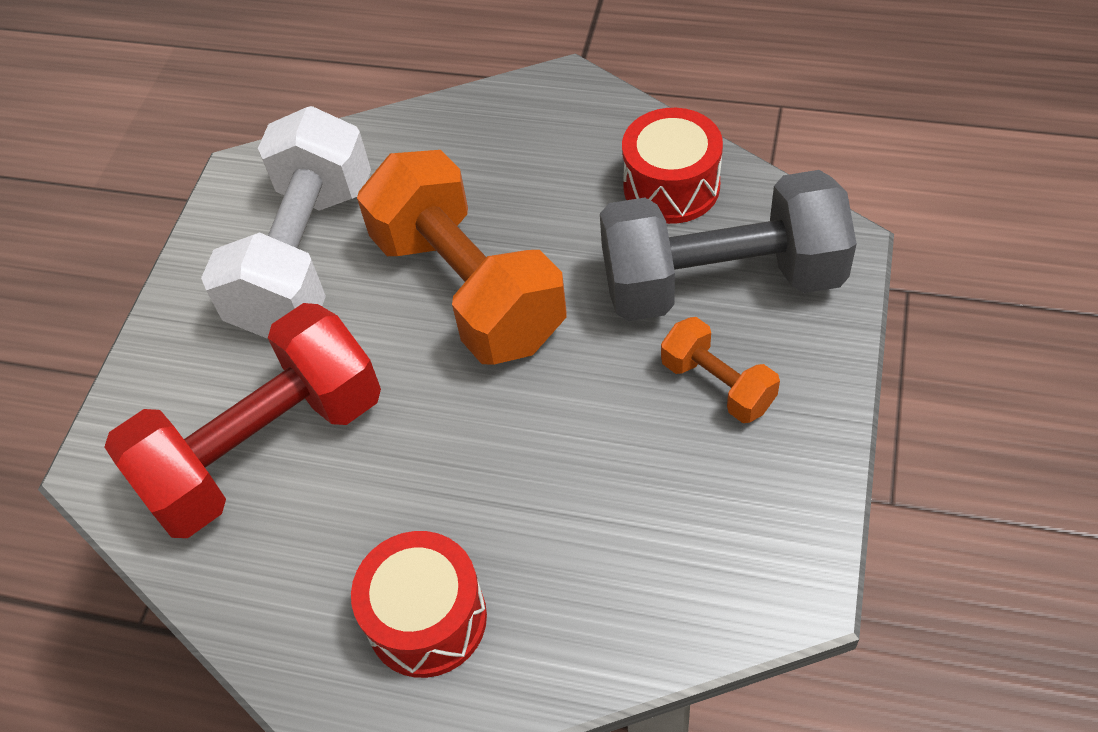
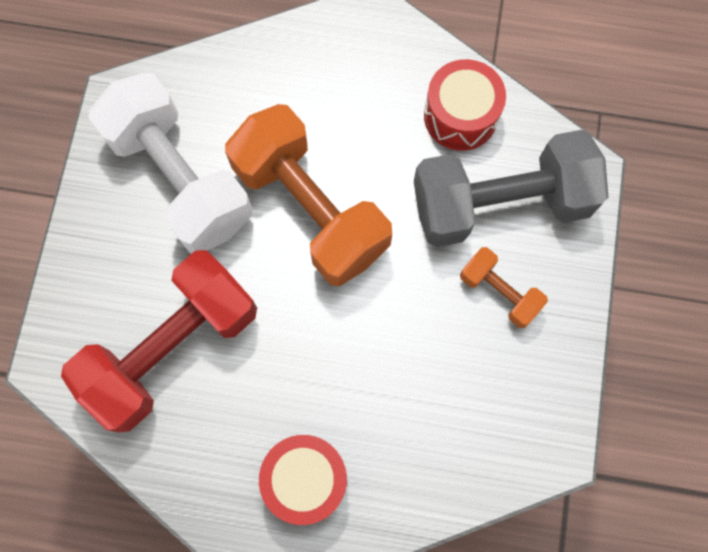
camera: 10 degrees left, 20 degrees up
(305, 256) = (180, 179): white dumbbell -> white dumbbell turned 45 degrees counterclockwise

